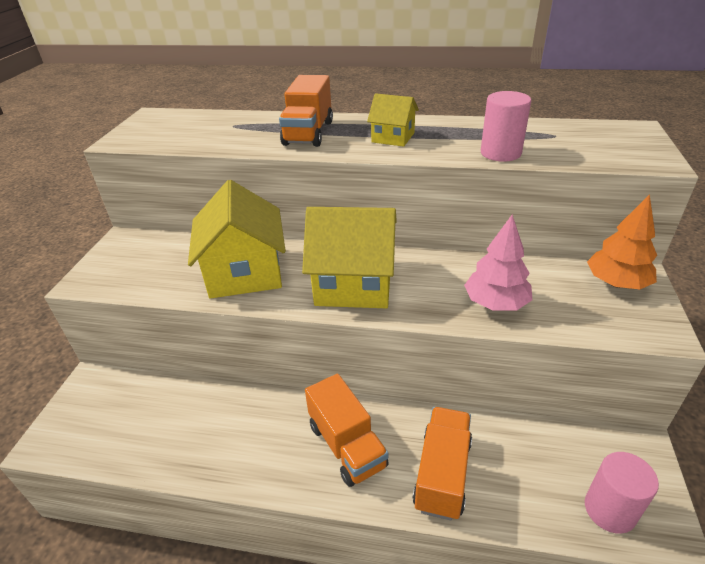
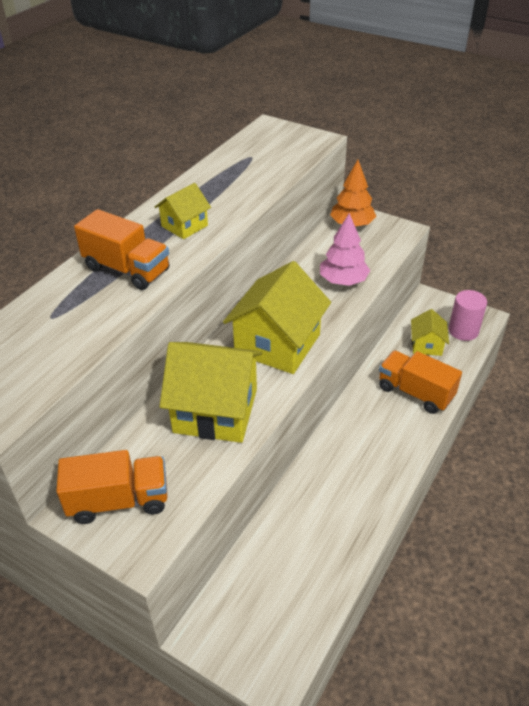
camera: 70 degrees left, 5 degrees up
(347, 445) = (373, 436): orange truck -> orange truck (119, 501)
(500, 153) = (259, 187): pink cylinder -> none
(542, 467) = (426, 345): none -> yellow house

